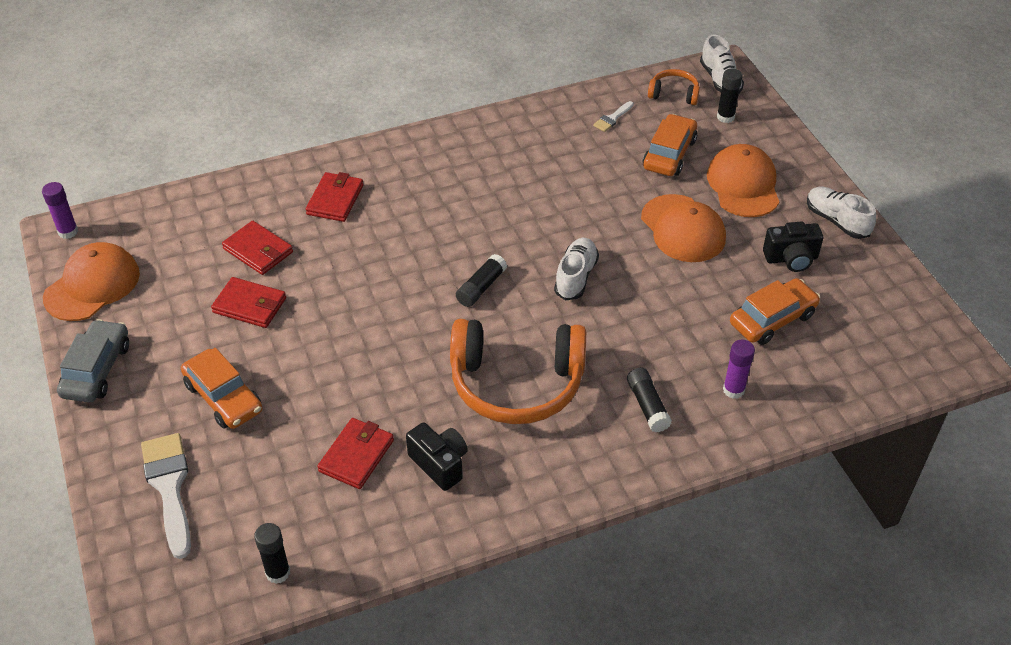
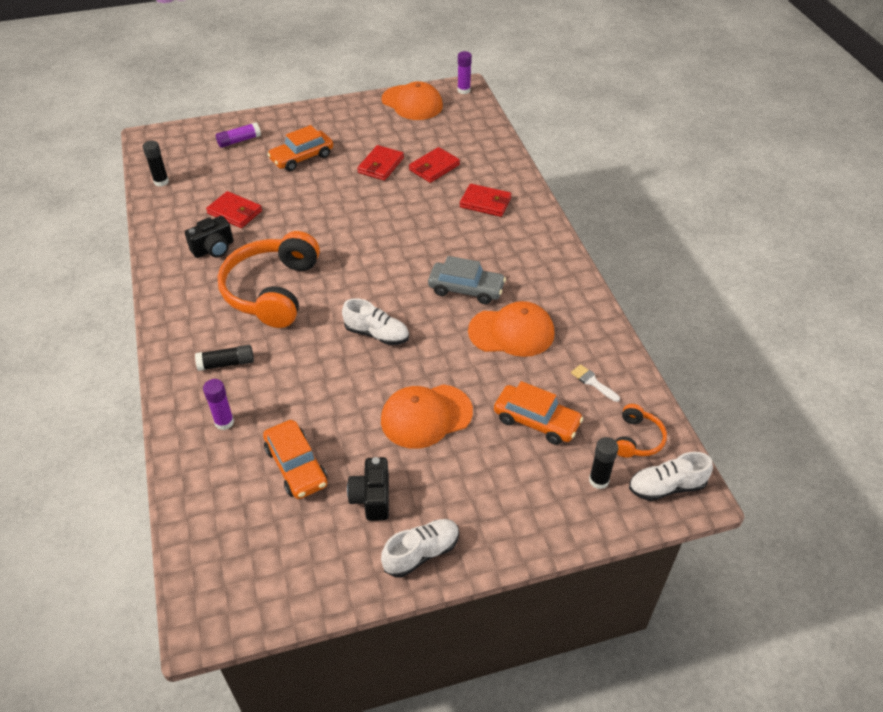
camera: 95 degrees right, 0 degrees up
(97, 370) = (339, 110): grey car -> grey car (466, 289)
(169, 487) = (239, 141): white brush -> purple glue stick
(481, 287) = (375, 277): black glue stick -> none
(743, 185) = (485, 477): orange cap -> orange cap (511, 332)

